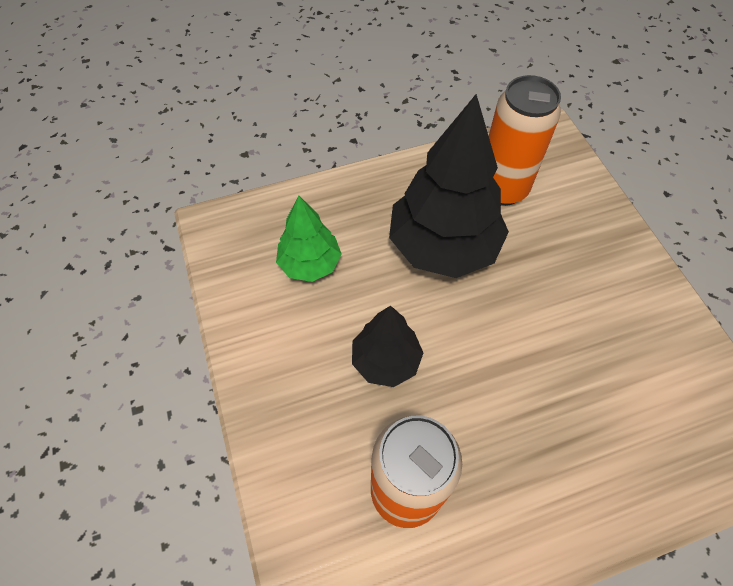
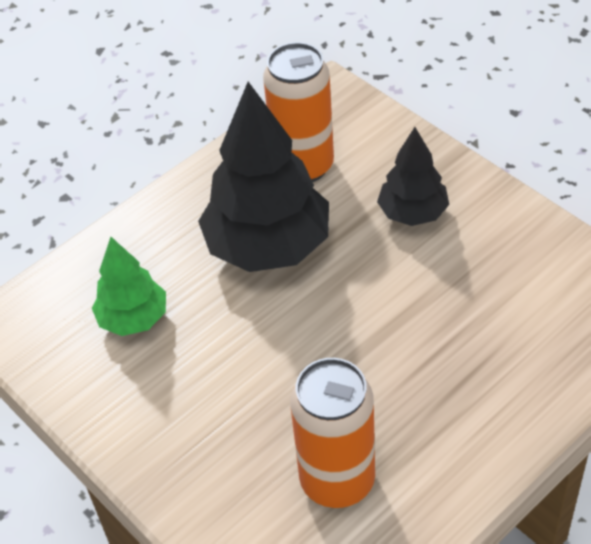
camera: 20 degrees left, 10 degrees down
(385, 361) = (261, 377): black tree -> black tree (412, 213)

